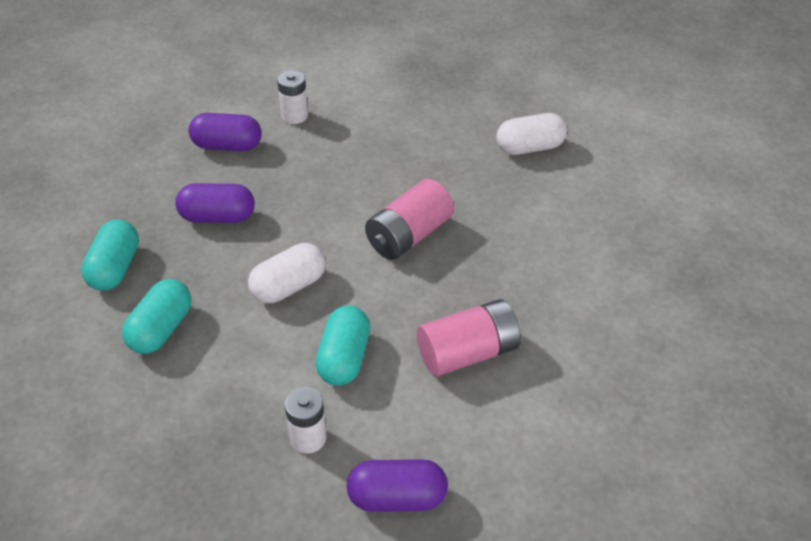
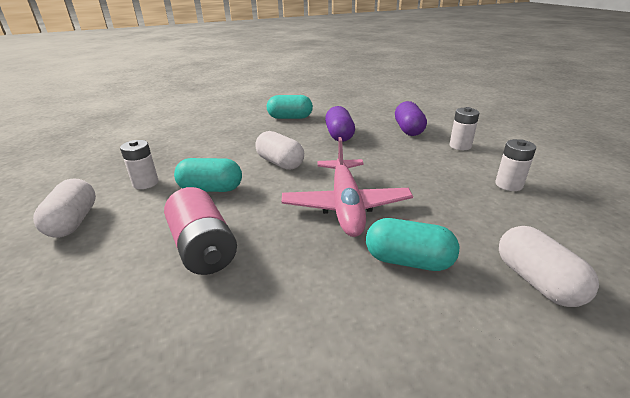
camera: 85 degrees right, 15 degrees down
(161, 329) = (244, 133): turquoise capsule -> turquoise capsule (408, 261)
(393, 111) = (508, 184): none -> white battery
(397, 497) = (73, 222): purple capsule -> white capsule
(408, 235) = (346, 205): pink battery -> pink plane

